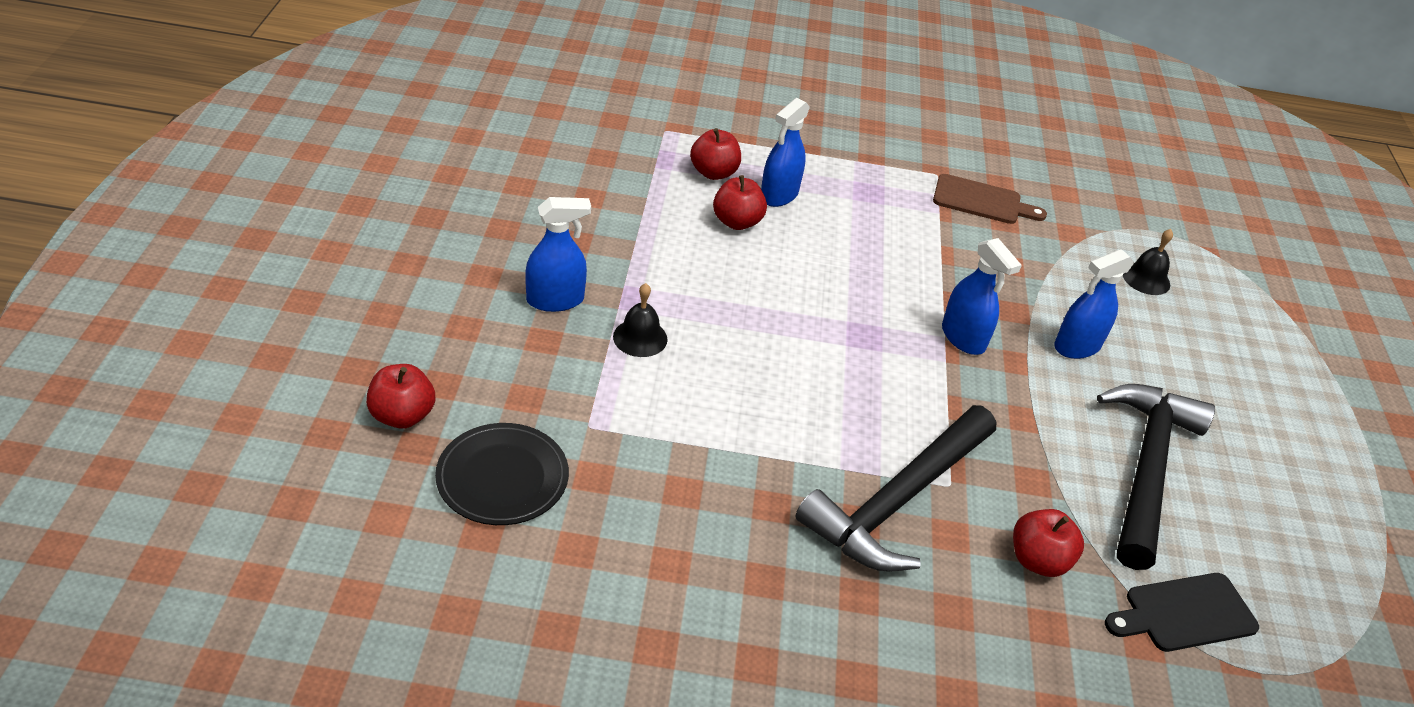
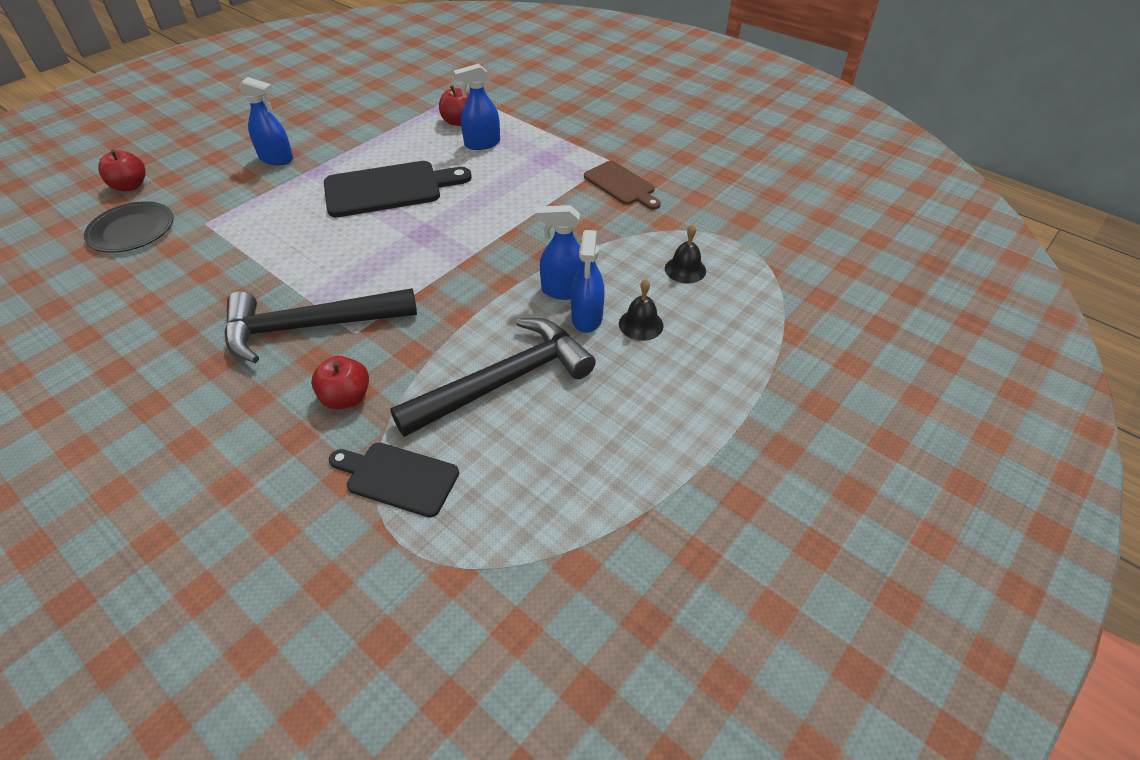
camera: 40 degrees right, 5 degrees up
(640, 338) = (293, 190): black bell -> black bell (641, 324)
(737, 222) = (434, 150): red apple -> none
(752, 292) = (389, 189): none -> black cutting board
(963, 338) = (487, 257): blue spray bottle -> blue spray bottle (587, 318)

